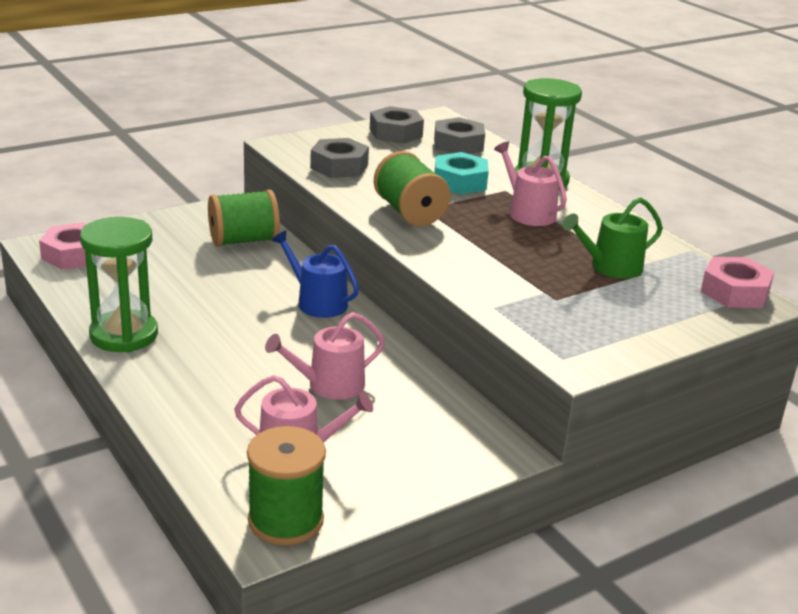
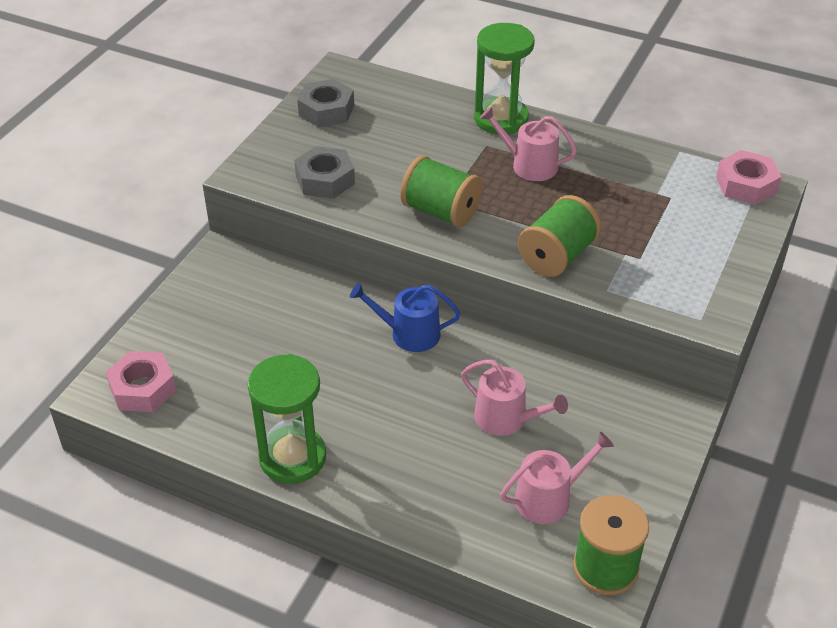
camera: 30 degrees left, 15 degrees up
(243, 241) = (275, 293): green spool -> green spool (557, 256)
(329, 385) = (506, 419): pink watering can -> pink watering can turned 90 degrees counterclockwise
(458, 144) = (393, 102): grey nut -> none
(460, 182) = (441, 152): turquoise nut -> none
(611, 267) = (644, 200): green watering can -> none

